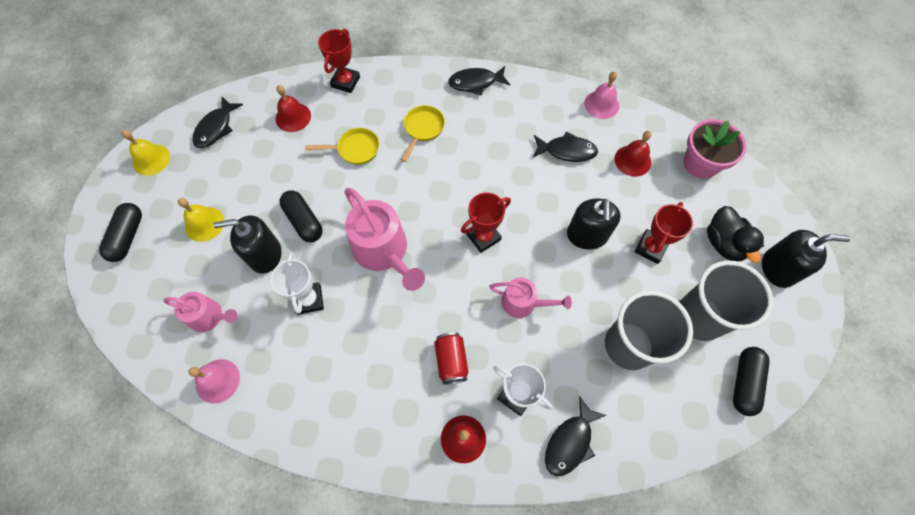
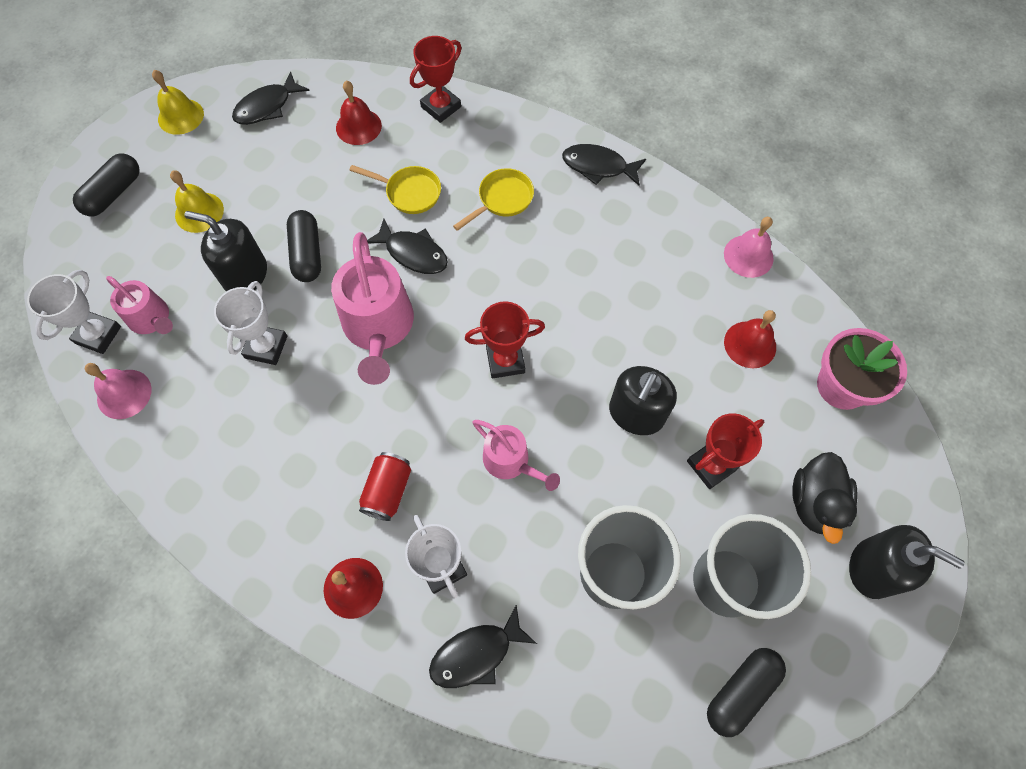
camera: 25 degrees right, 0 degrees up
(173, 346) = (98, 335): none -> white trophy
(567, 151) = (669, 297): black fish -> black fish (413, 253)

